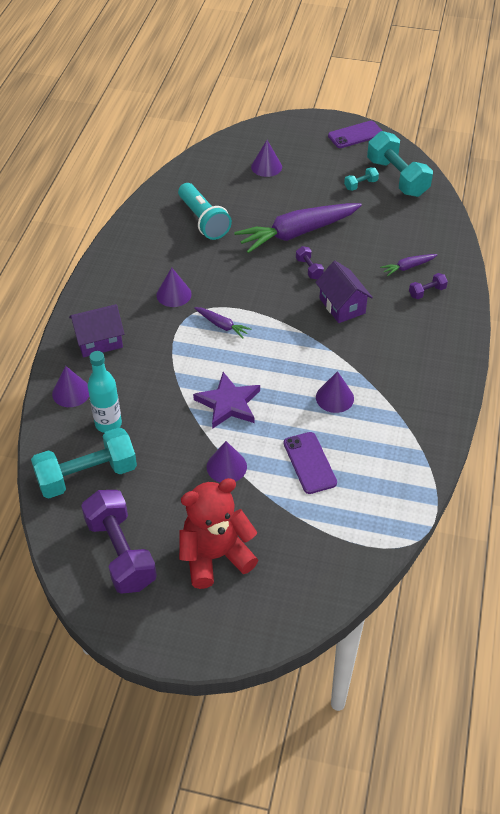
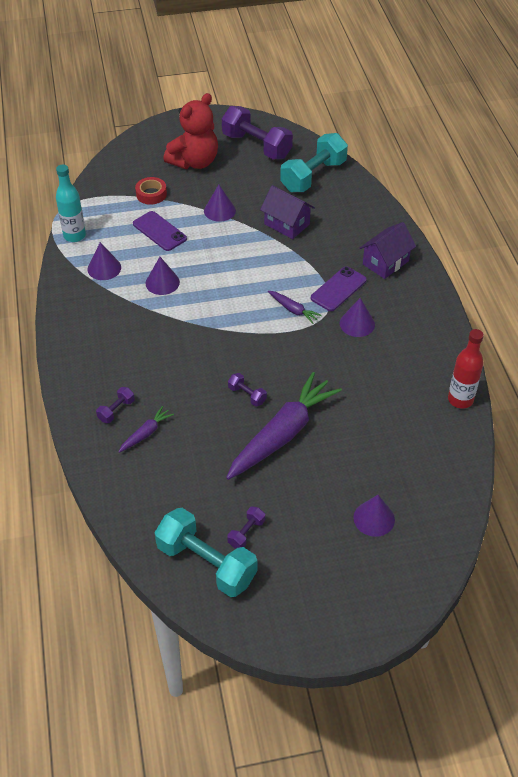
camera: 155 degrees right, 0 degrees up
(71, 392) = (372, 220): purple cone -> purple cone (104, 268)
(108, 424) = (326, 209): turquoise bottle -> turquoise bottle (74, 236)
(141, 213) = (460, 400): none -> red bottle
(203, 220) = (390, 413): turquoise flashlight -> none
(222, 325) = (293, 310): purple carrot -> purple carrot turned 150 degrees counterclockwise
(228, 403) = (245, 251): purple star -> none
(295, 522) = (151, 194): none -> red tape
(342, 306) = (194, 366): purple house -> purple house (287, 224)
(355, 135) = (294, 624): purple phone -> purple phone (338, 289)
(360, 185) = (246, 533): turquoise dumbbell -> purple dumbbell

